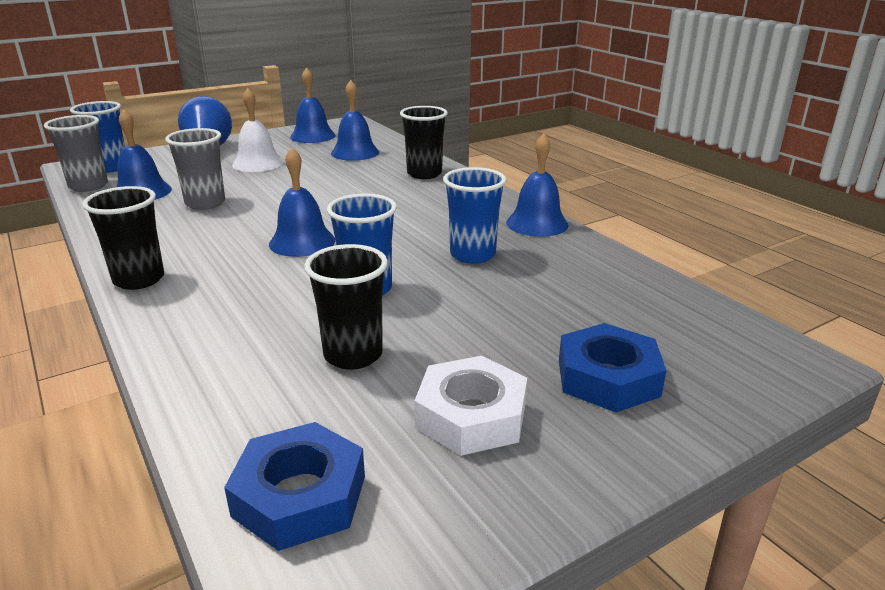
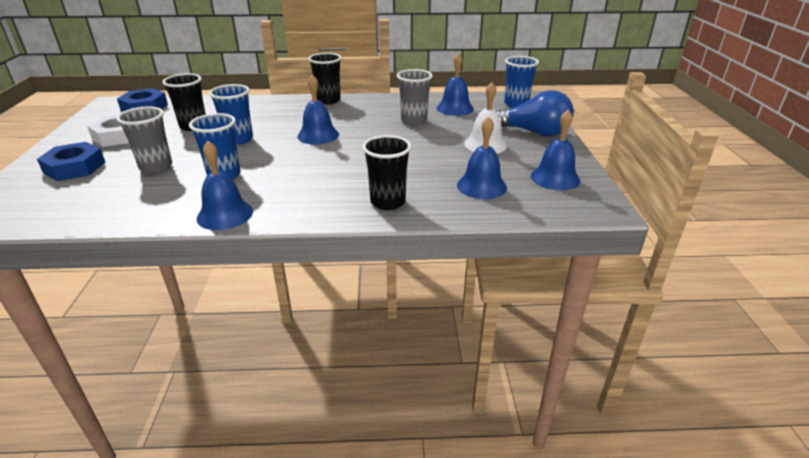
camera: 120 degrees right, 5 degrees up
(88, 186) = (481, 98): grey cup -> grey cup (156, 167)

